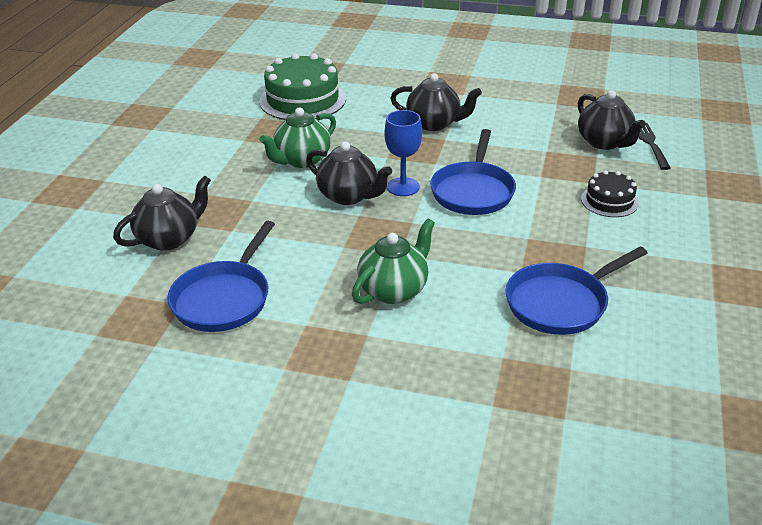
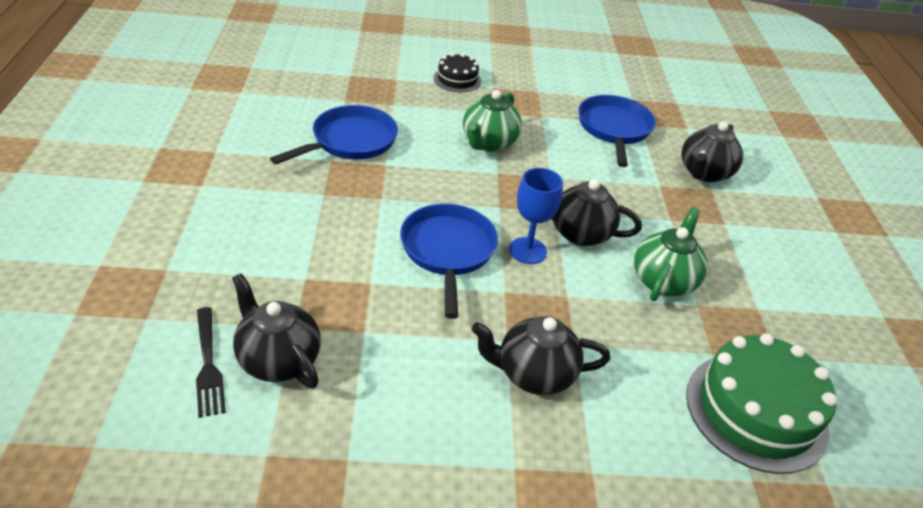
camera: 160 degrees right, 5 degrees up
(609, 201) = (290, 251): black cake -> black cake (457, 79)

